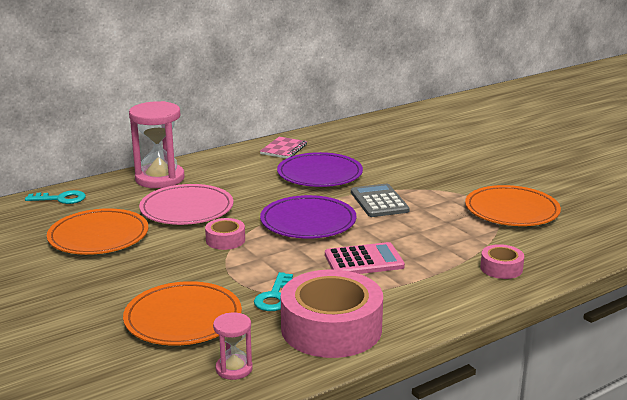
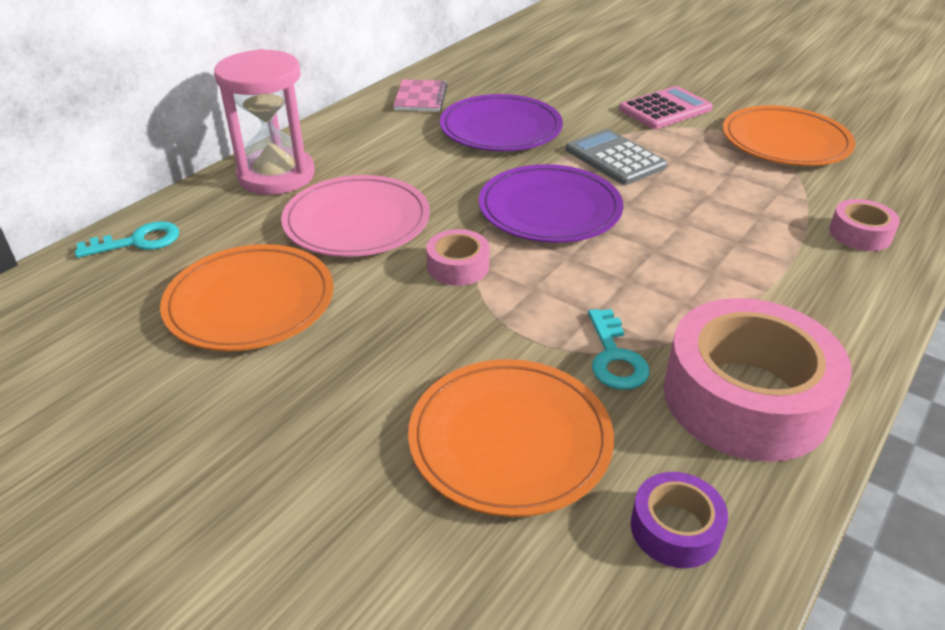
camera: 20 degrees left, 15 degrees up
(234, 369) = (675, 529): pink hourglass -> purple tape
(364, 261) = (681, 260): pink calculator -> pink calculator (665, 109)

